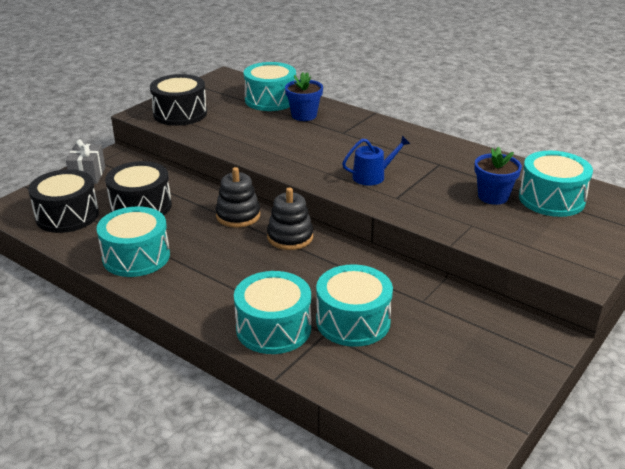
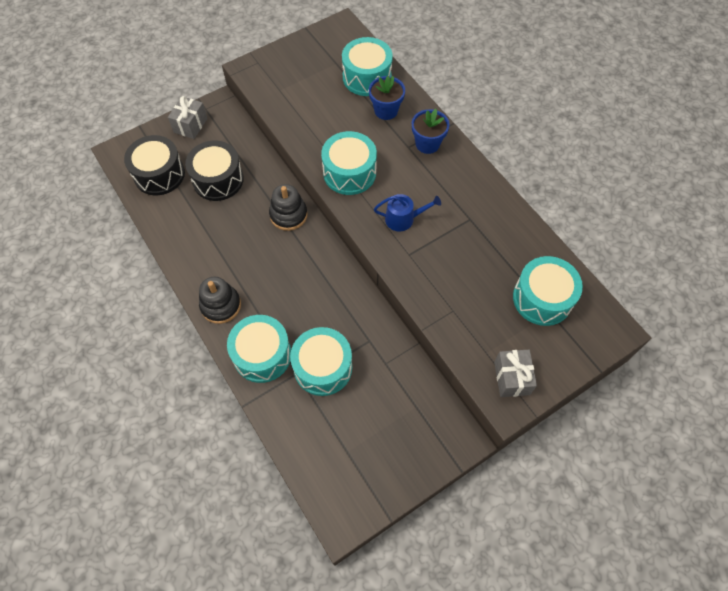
camera: 20 degrees right, 30 degrees up
(136, 257) = (194, 241): turquoise drum -> turquoise drum (349, 173)
(180, 113) = (279, 78): black drum -> none
(290, 237) = (318, 255): black stacking toy -> black stacking toy (221, 305)
(493, 196) = (492, 279): blue flower pot -> blue flower pot (427, 144)
(570, 257) = (511, 378): none -> grey gift

